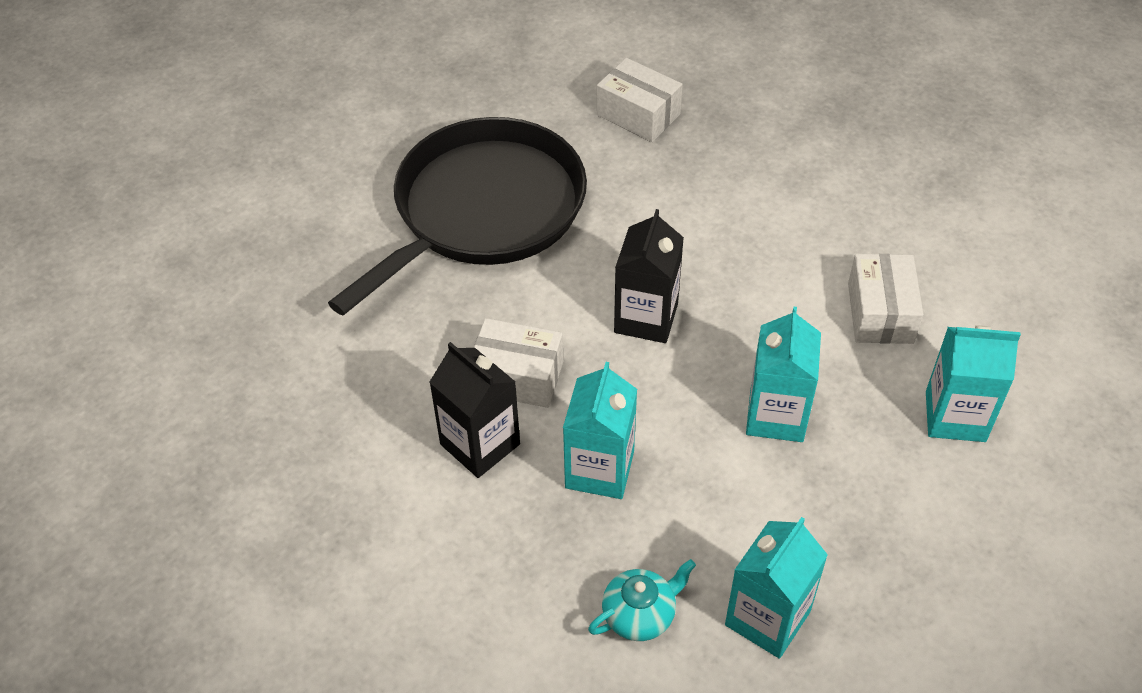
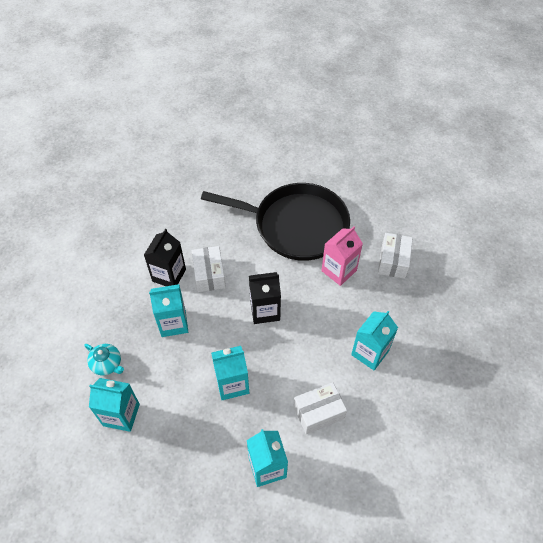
camera: 65 degrees right, 5 degrees up
(617, 188) = (339, 270): none -> pink carton
(798, 209) = (370, 353): none -> turquoise carton

